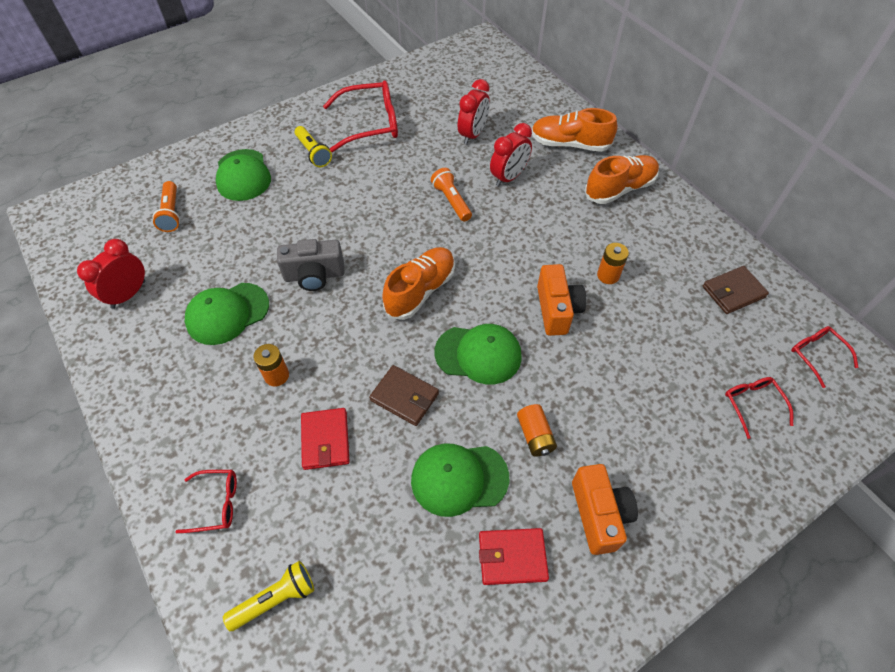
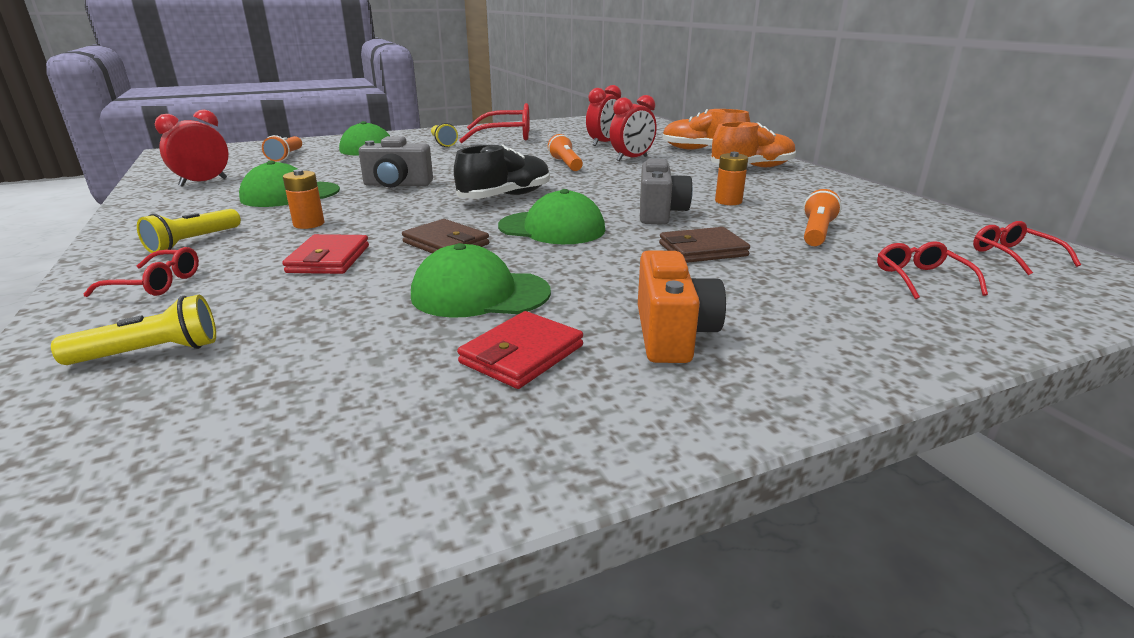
camera: 10 degrees right, 30 degrees down
(200, 426) = (193, 242): none -> yellow flashlight
(420, 290) = (506, 196): orange shoe -> black shoe
(512, 557) = (522, 354): red wallet -> red wallet turned 60 degrees counterclockwise
(535, 435) = (600, 276): orange battery -> none
(557, 310) = (659, 213): orange camera -> grey camera
(680, 332) = (816, 233): none -> orange flashlight
(733, 292) = (888, 217): brown wallet -> brown wallet (702, 250)

